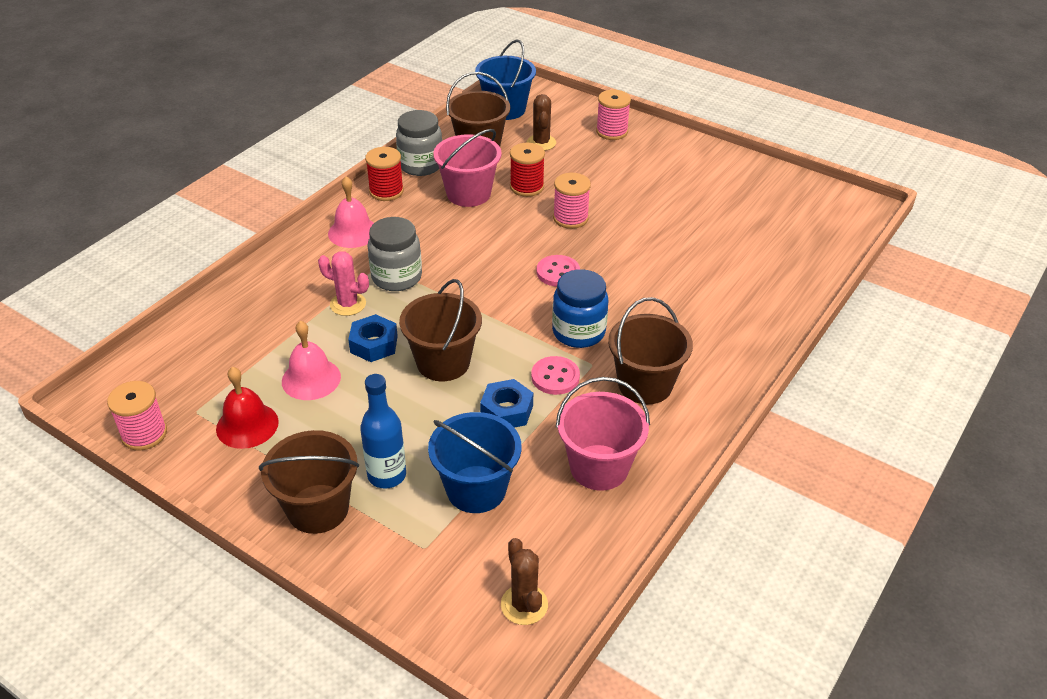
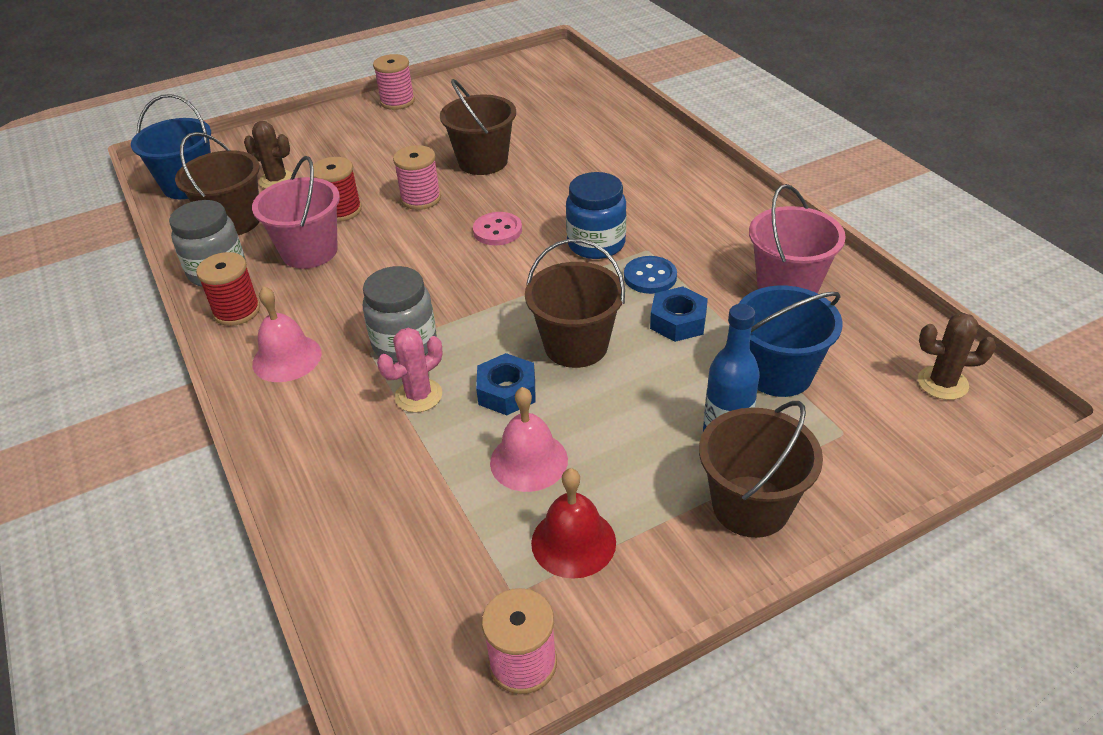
camera: 60 degrees left, 0 degrees up
(555, 377) = (650, 277): pink button -> blue button
(611, 132) = (310, 135): pink spool -> pink spool (397, 101)
(645, 384) = (695, 228): brown bucket -> brown bucket (483, 161)

